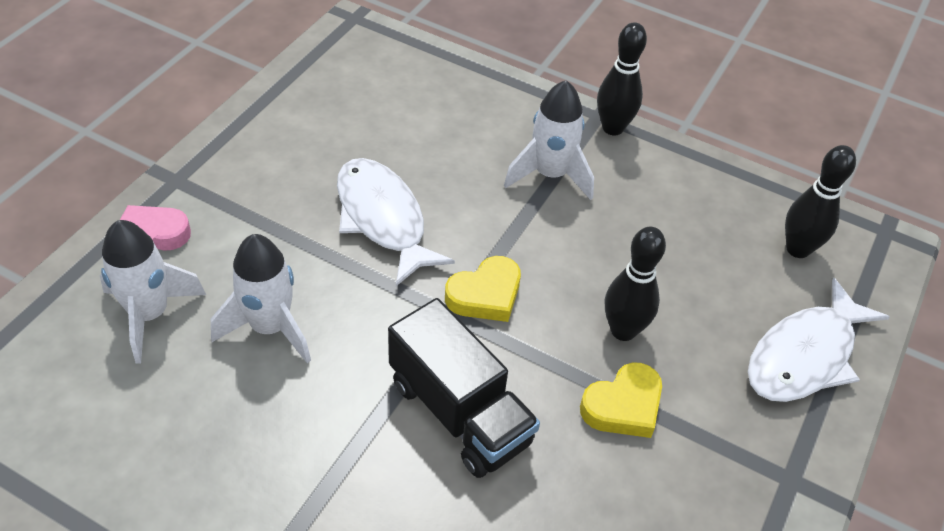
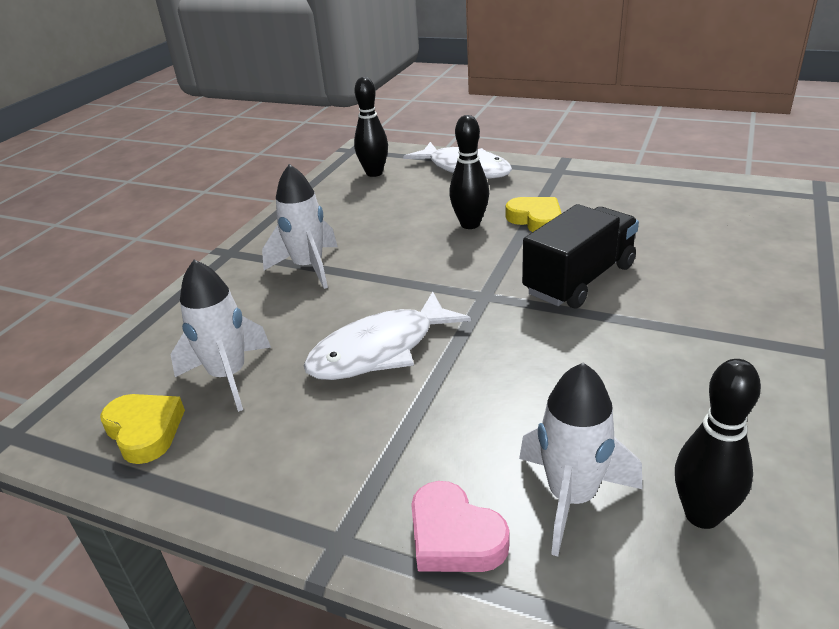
camera: 90 degrees left, 15 degrees down
(270, 327) = (546, 396): white rocket -> white rocket (228, 376)
(485, 295) = (457, 282): yellow heart -> yellow heart (145, 431)
(613, 128) = (247, 244): black bowling pin -> black bowling pin (702, 515)

